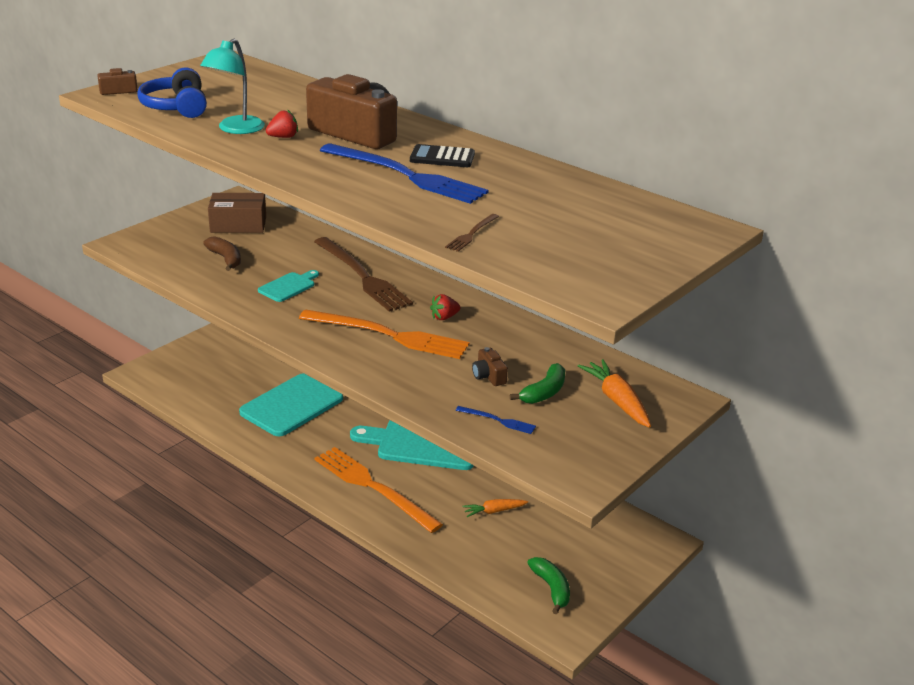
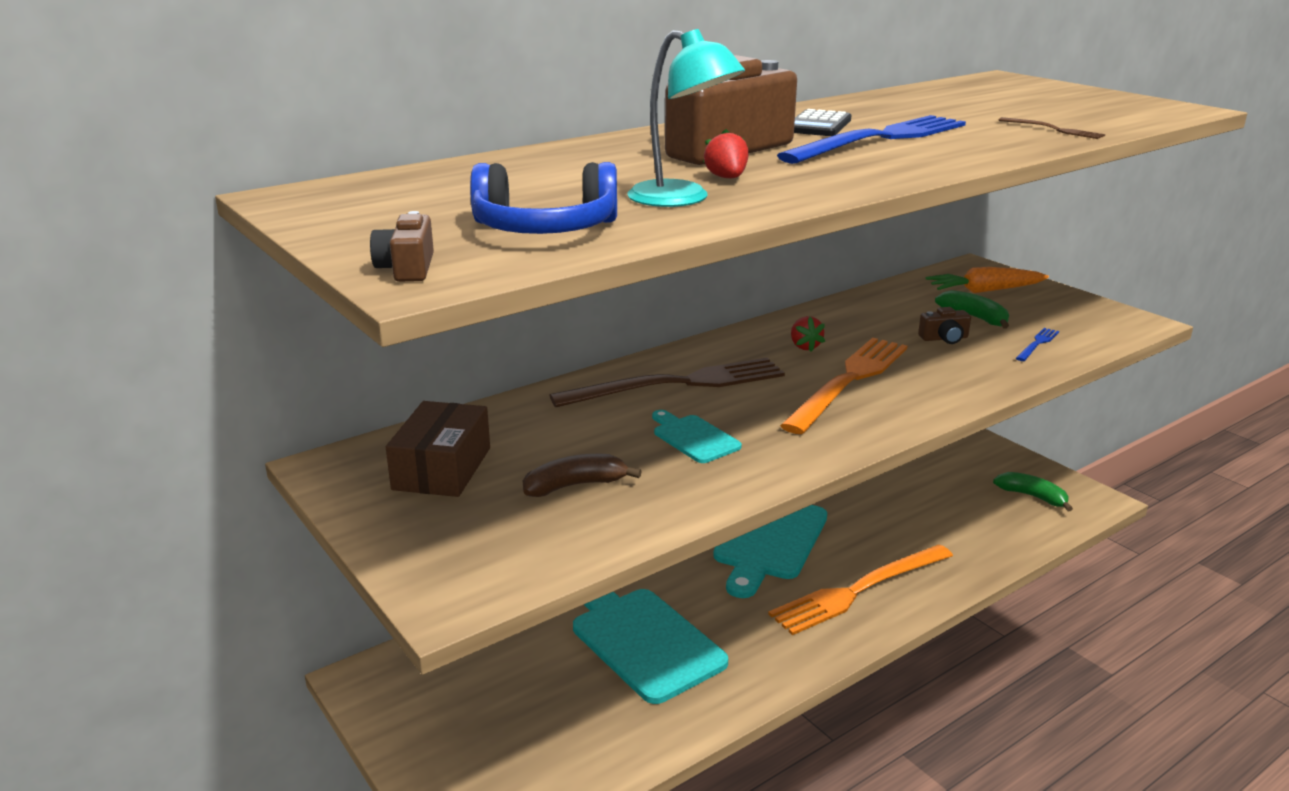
camera: 75 degrees left, 5 degrees down
(494, 511) = (906, 511): orange carrot -> none
(551, 588) = (1032, 496): green banana -> green banana turned 45 degrees clockwise

